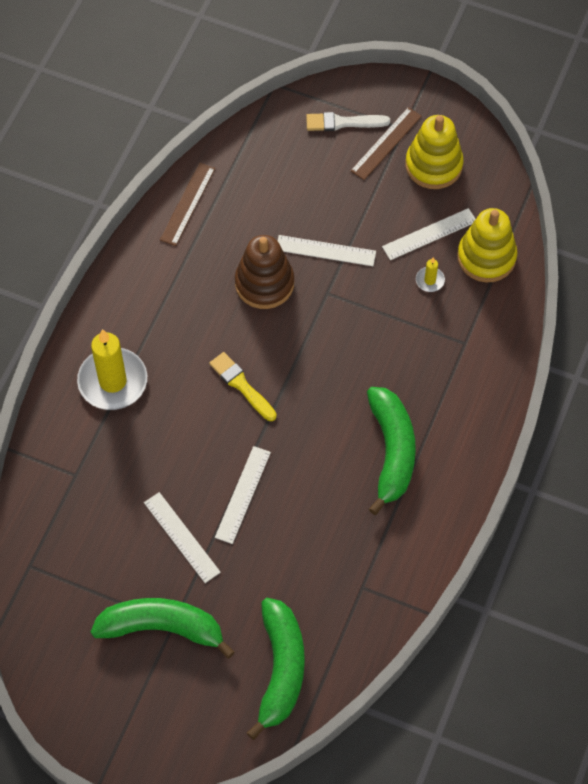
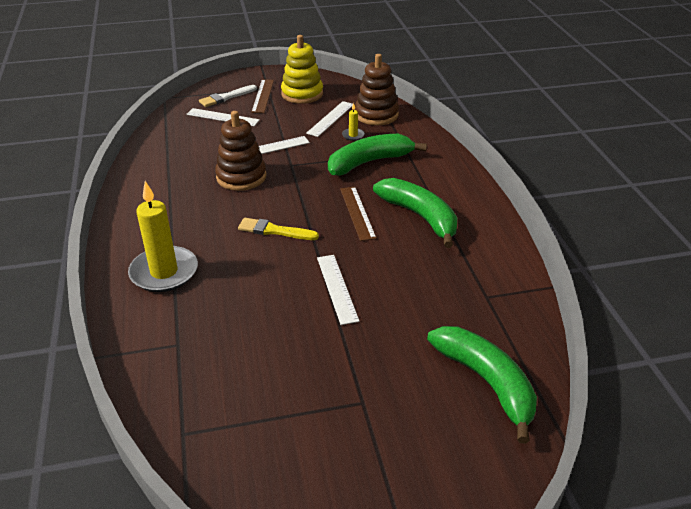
camera: 35 degrees left, 25 degrees down
(162, 627) = (355, 410): green banana -> green banana (369, 162)
(182, 537) = (312, 338): white ruler -> white ruler (223, 117)
(187, 204) = (147, 163): brown ruler -> brown ruler (357, 213)
(486, 257) = (376, 115): yellow stacking toy -> brown stacking toy

